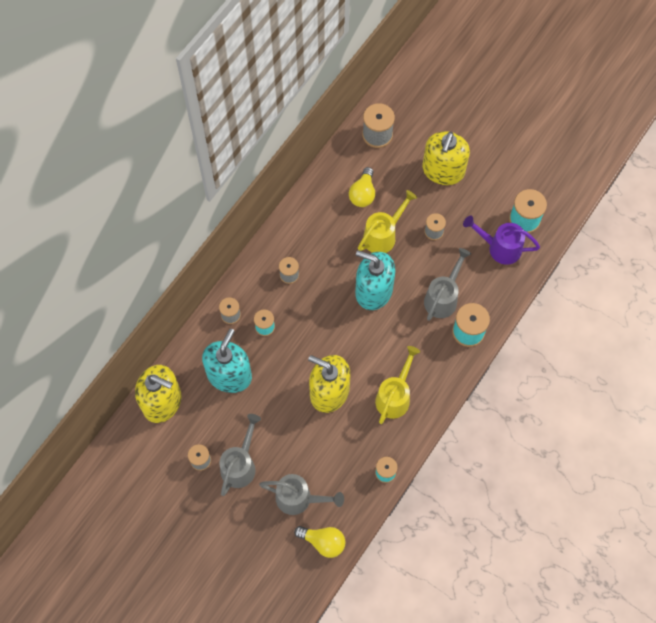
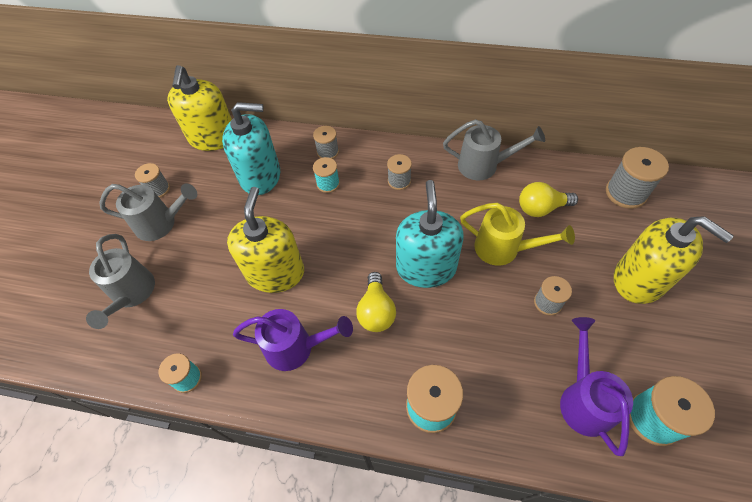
camera: 70 degrees right, 10 degrees down
(323, 542) = (80, 341): yellow light bulb -> yellow light bulb (376, 311)
(395, 396) = (296, 347): yellow watering can -> purple watering can
(443, 170) = (639, 279): yellow soap dispenser -> yellow soap dispenser turned 135 degrees counterclockwise
(443, 297) = (462, 352): grey watering can -> grey watering can (484, 166)

